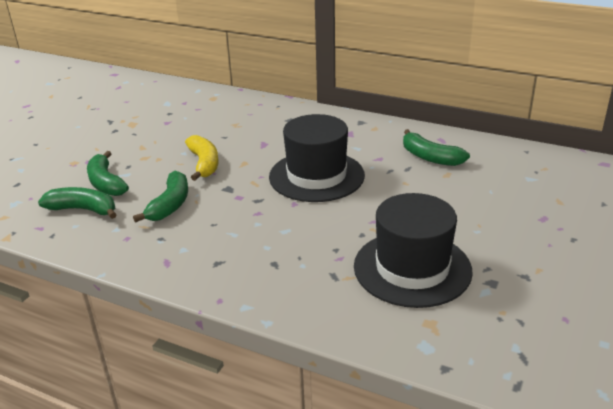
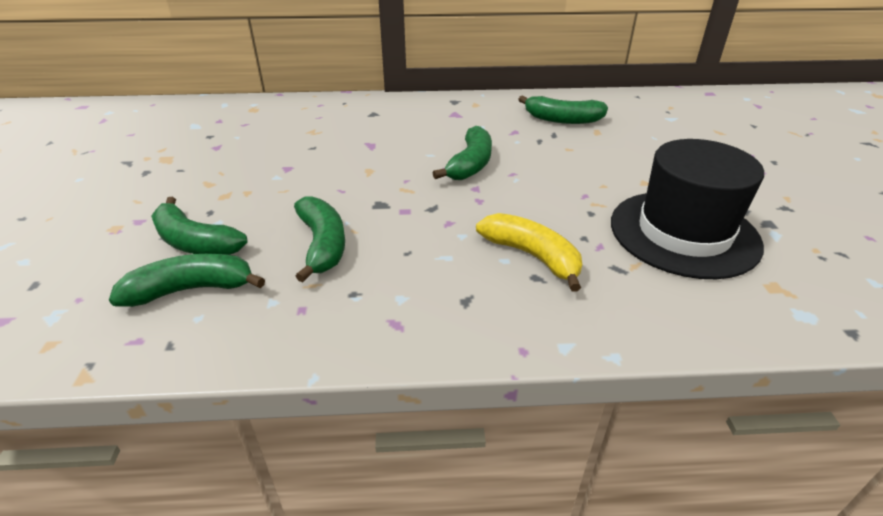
camera: 30 degrees left, 5 degrees up
(204, 164) = (318, 183): yellow banana -> yellow banana (532, 256)
(316, 176) = (470, 164): black hat -> green banana

